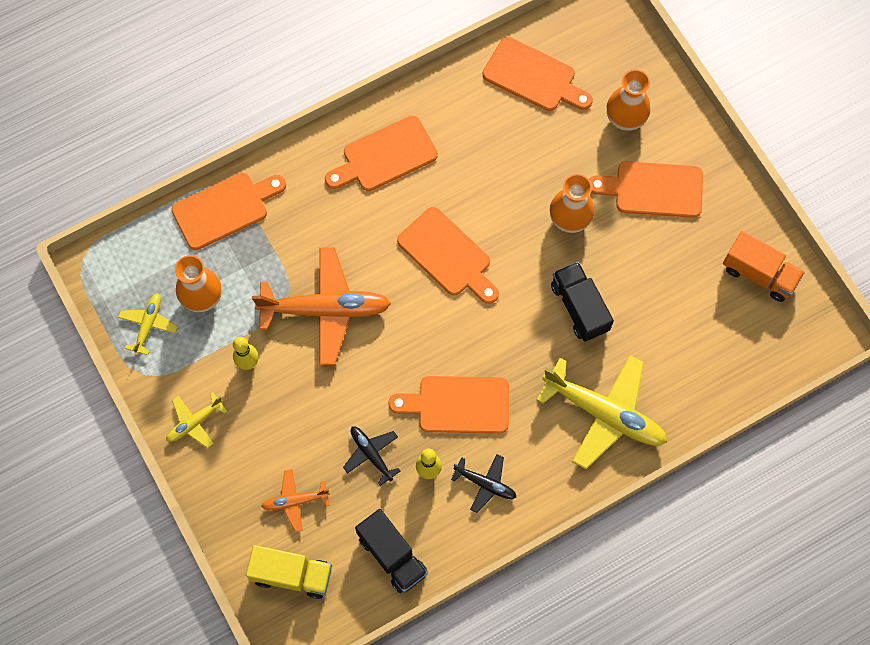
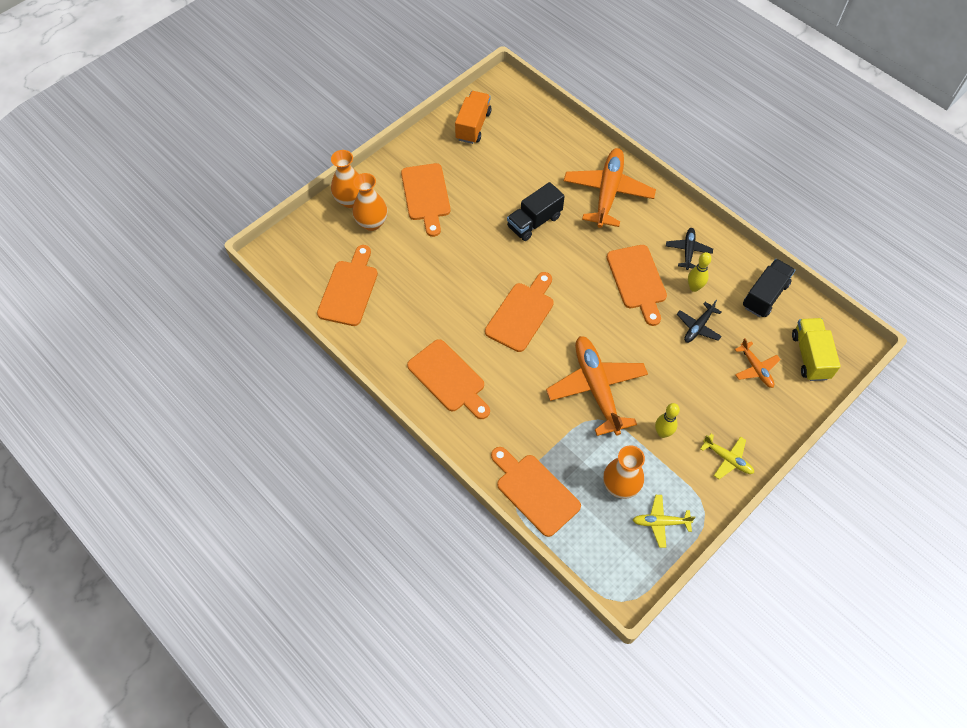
camera: 105 degrees left, 10 degrees down
(569, 219) = (466, 241): orange vase -> orange vase (350, 200)
(604, 414) = (608, 192): yellow plane -> orange plane

